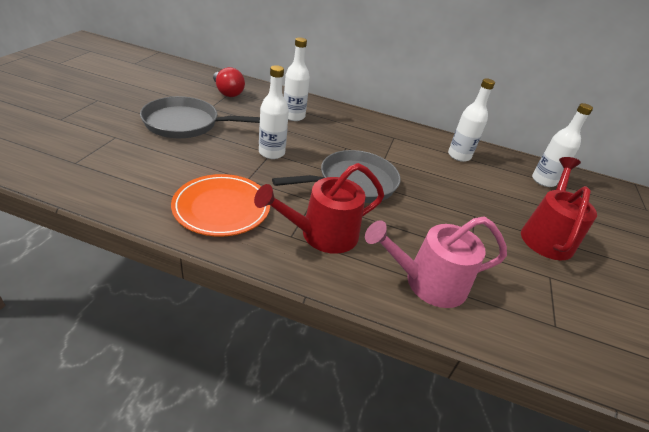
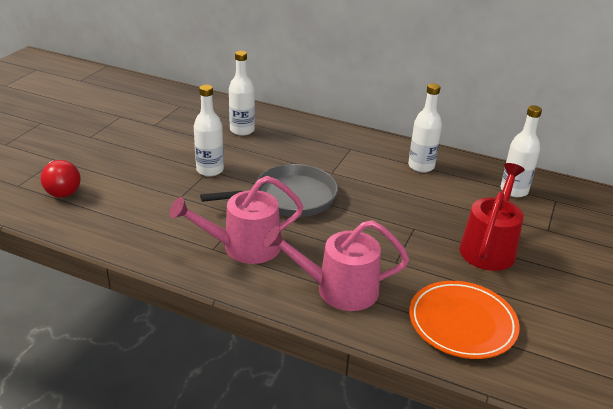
camera: 10 degrees right, 5 degrees down
(186, 124) = (126, 143): grey pan -> none
(222, 208) = (150, 224): orange plate -> orange plate (462, 323)
(227, 92) = (175, 107): red light bulb -> red light bulb (61, 189)
(322, 234) = (244, 247): red watering can -> pink watering can

